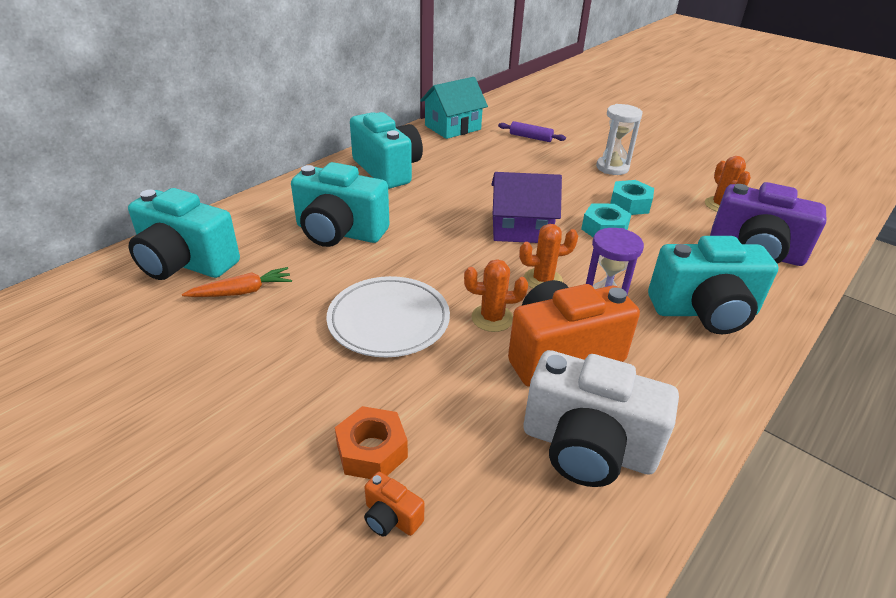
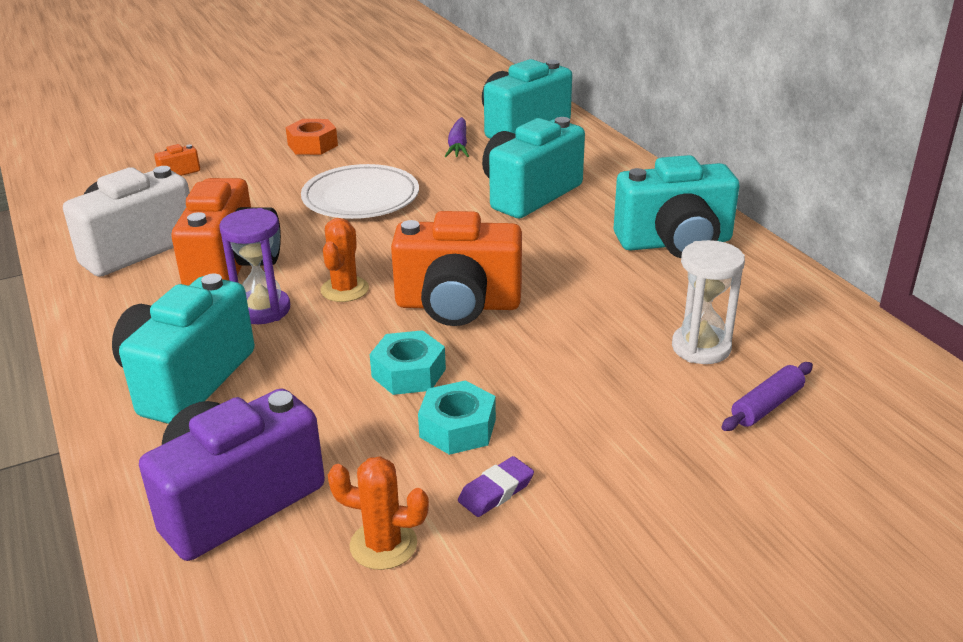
camera: 115 degrees right, 5 degrees down
(242, 292) = (458, 146): orange carrot -> purple carrot
(372, 451) = (233, 173): orange nut -> orange nut (312, 145)
(452, 127) = (829, 328): turquoise house -> none
(492, 318) = (314, 245): orange cactus -> none
(521, 229) = (458, 305): purple house -> orange camera
(612, 168) = (596, 464): white hourglass -> white hourglass (701, 347)
(657, 186) = (496, 491): none -> purple eraser

